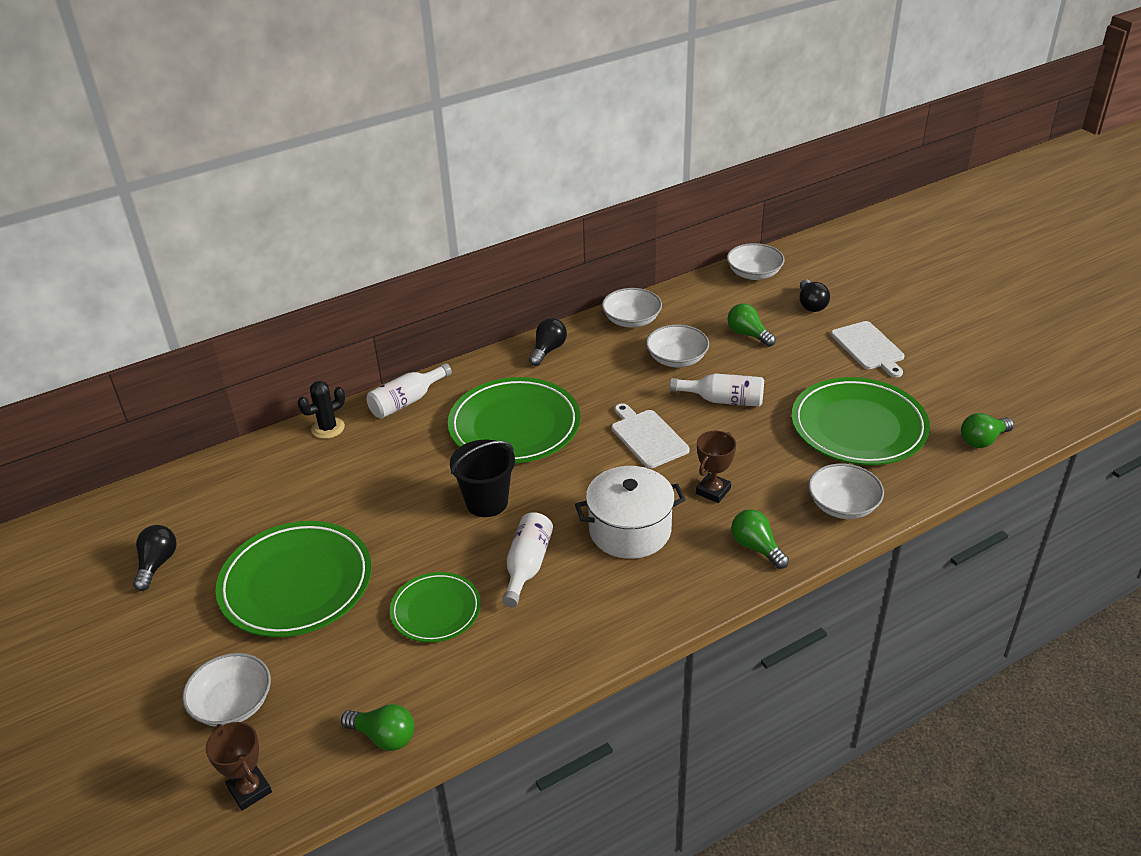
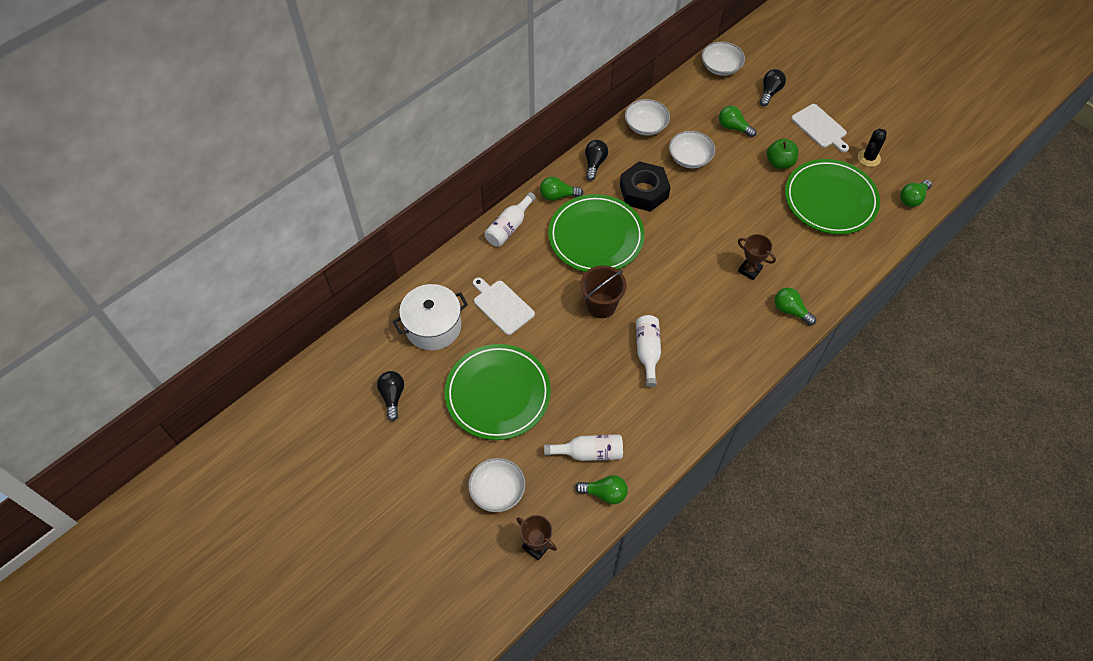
camera: 15 degrees left, 20 degrees up
(328, 428) = (461, 260): black cactus -> black cactus (869, 158)
(436, 610) = (600, 397): green plate -> none
(485, 377) = (558, 195): none -> green light bulb
(487, 502) = (601, 305): black bucket -> brown bucket
(600, 386) = (644, 191): none -> black nut
(630, 530) = (705, 311): white pot -> white pot (433, 326)
(647, 437) = (692, 231): white cutting board -> white cutting board (502, 306)
(713, 491) = (749, 270): brown trophy -> brown trophy turned 75 degrees counterclockwise
(723, 400) = (734, 191): white bottle -> white bottle (589, 452)
(799, 378) = (779, 163): none -> green apple
(811, 304) = (770, 92): black light bulb -> black light bulb turned 135 degrees counterclockwise
(843, 505) = (836, 267): white bowl -> none

